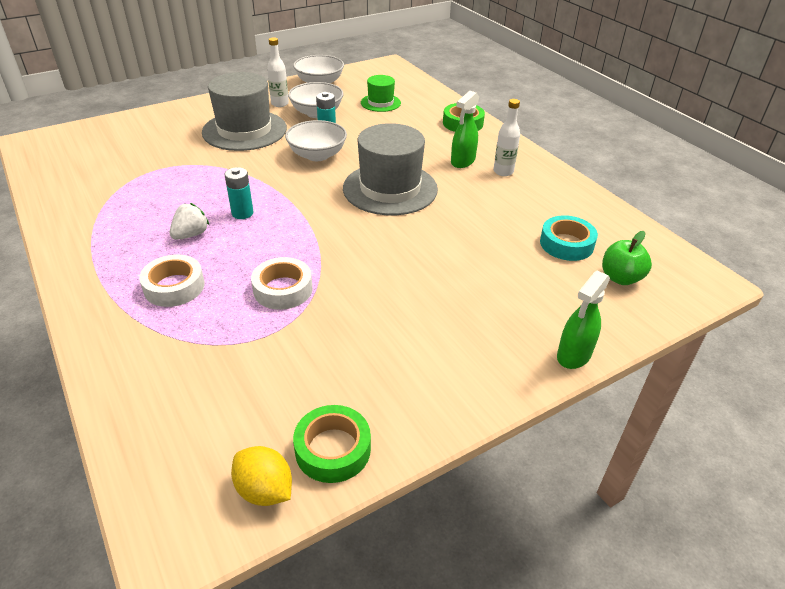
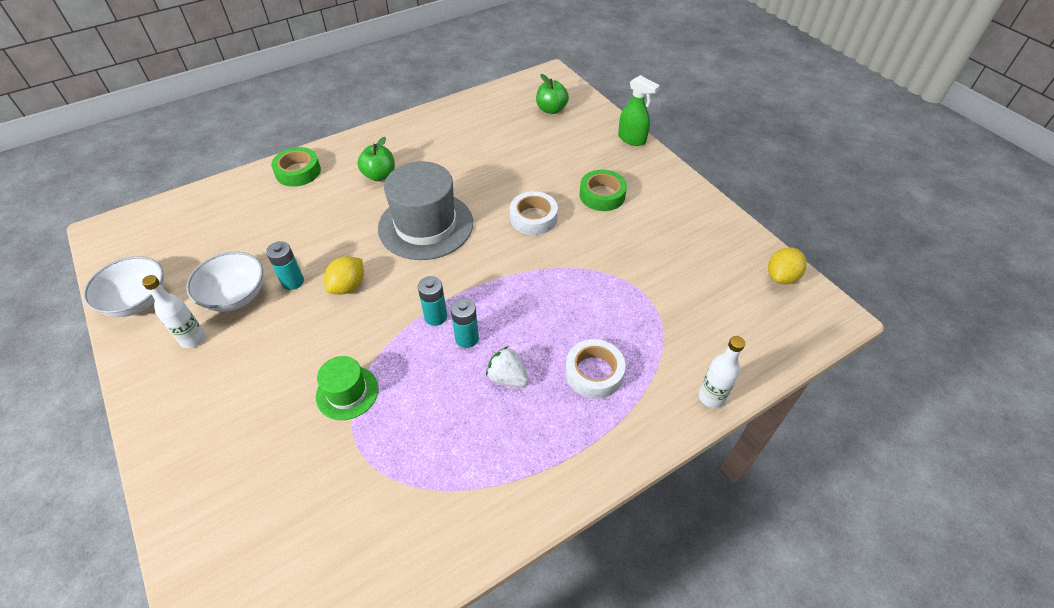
camera: 90 degrees left, 10 degrees up
(244, 130) = (266, 368): grey hat -> none
(272, 197) = (435, 316): none -> turquoise battery
(283, 289) = (587, 290): white tape -> white tape (533, 218)
(317, 155) = (348, 286): white bowl -> yellow lemon
(333, 449) = (740, 247): green tape -> green tape (602, 195)
(380, 103) = (225, 236): green hat -> green hat (347, 392)
(462, 161) = (379, 175): green spray bottle -> green apple
(503, 172) = (402, 151): white bottle -> white bottle (711, 397)
(566, 244) = (512, 128): turquoise tape -> none

